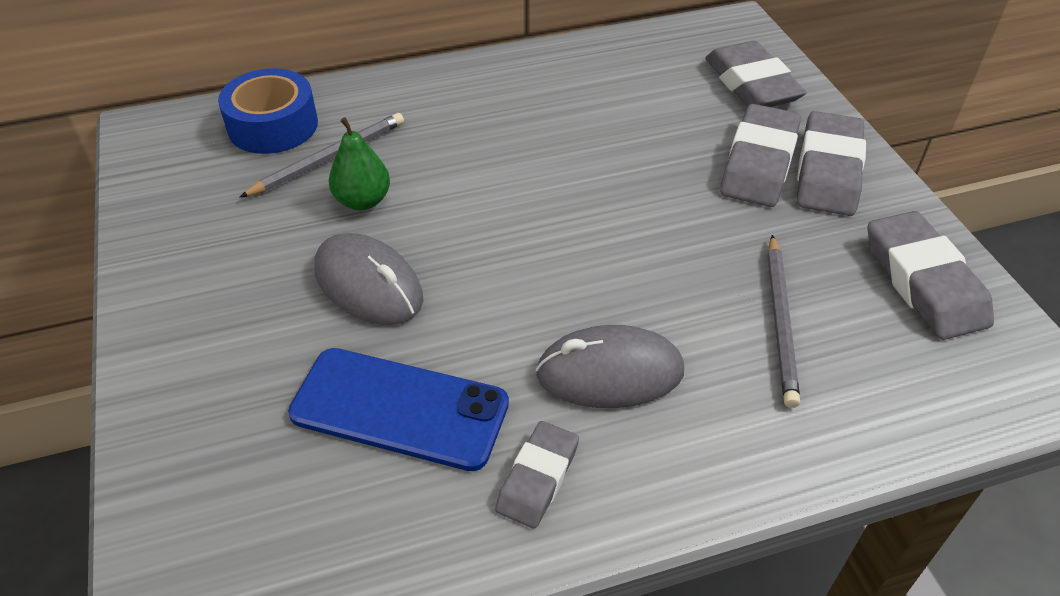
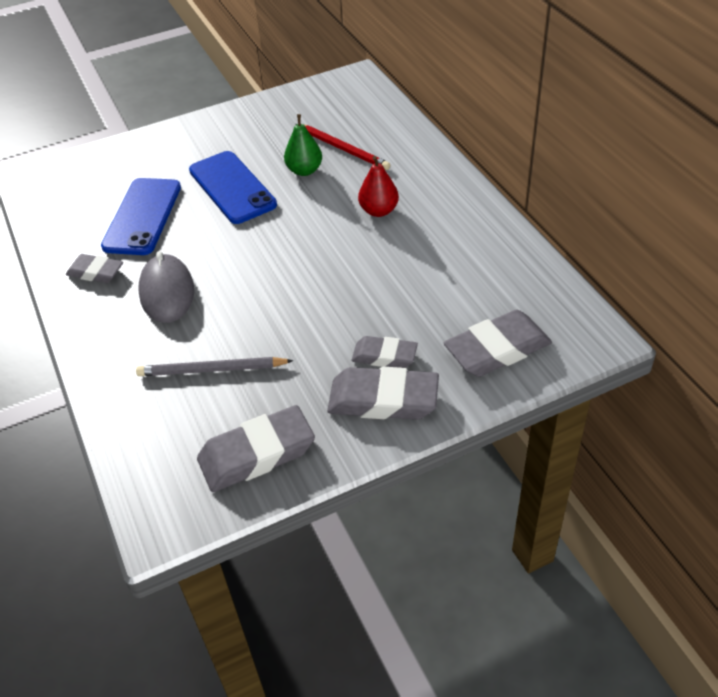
camera: 85 degrees right, 0 degrees up
(273, 125) = (370, 120): blue tape -> none
(329, 158) = (343, 149): grey pencil -> red pencil
(368, 285) = (232, 187): grey mouse -> blue phone
(487, 140) = (378, 211): none -> red pear
(758, 163) = (384, 356): grey eraser -> grey eraser, size x0.61

